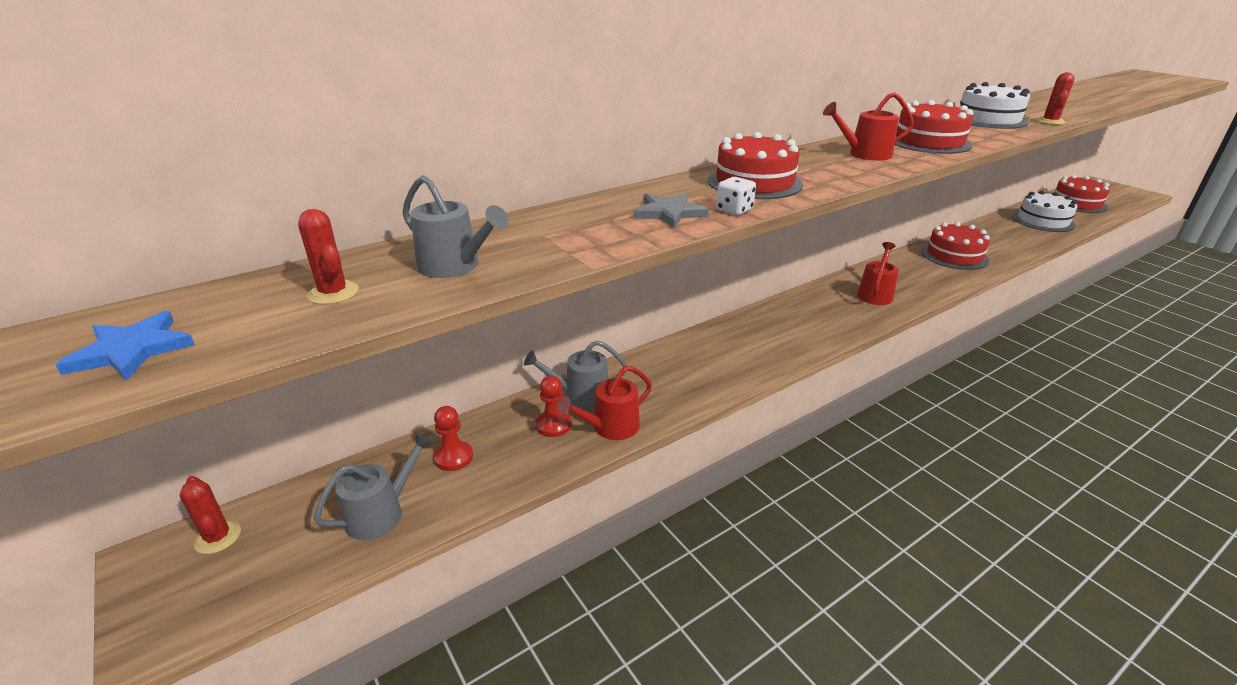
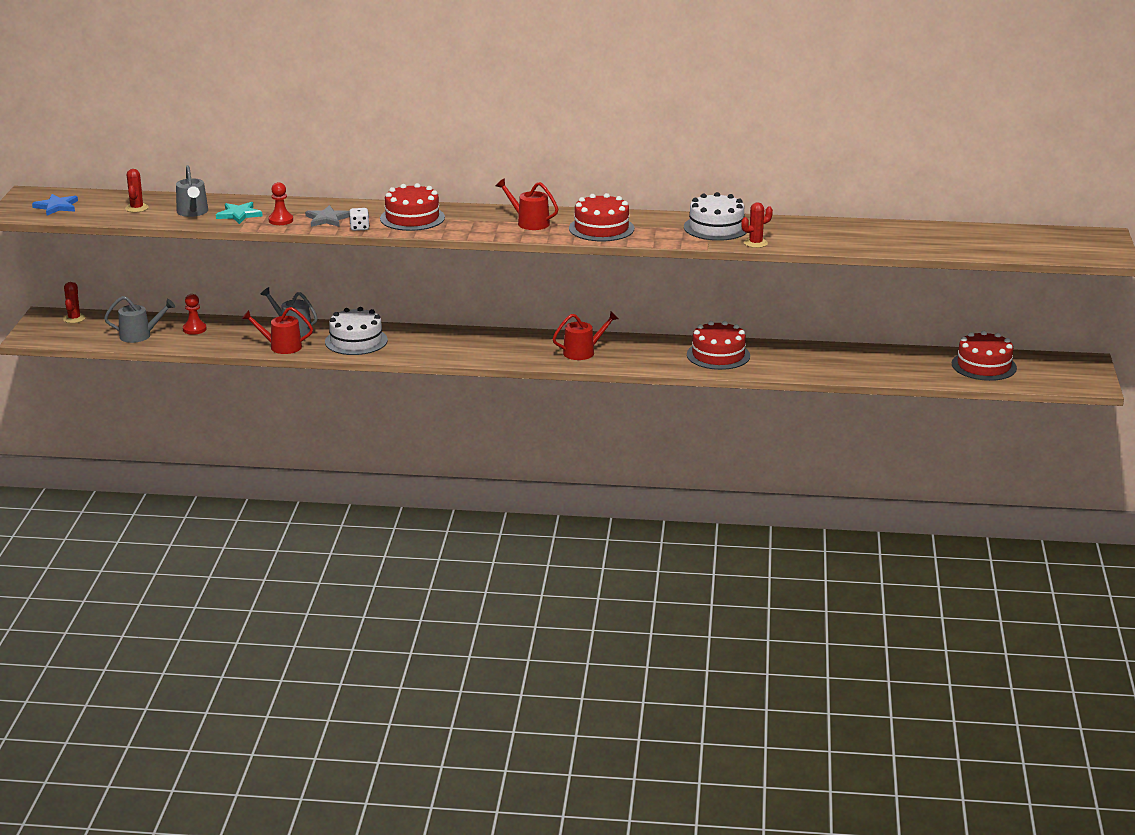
camera: 40 degrees right, 5 degrees down
(537, 245) = (239, 214): none -> turquoise star
(553, 425) = (257, 335): red pawn -> red pawn (281, 220)
(1043, 221) = (890, 364): white cake -> white cake (356, 341)

